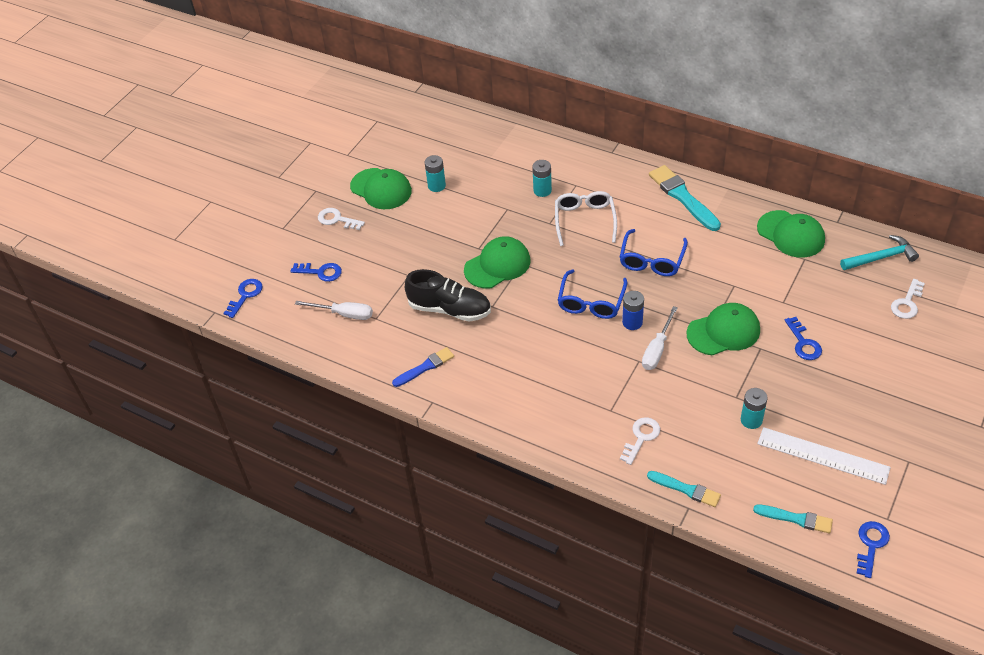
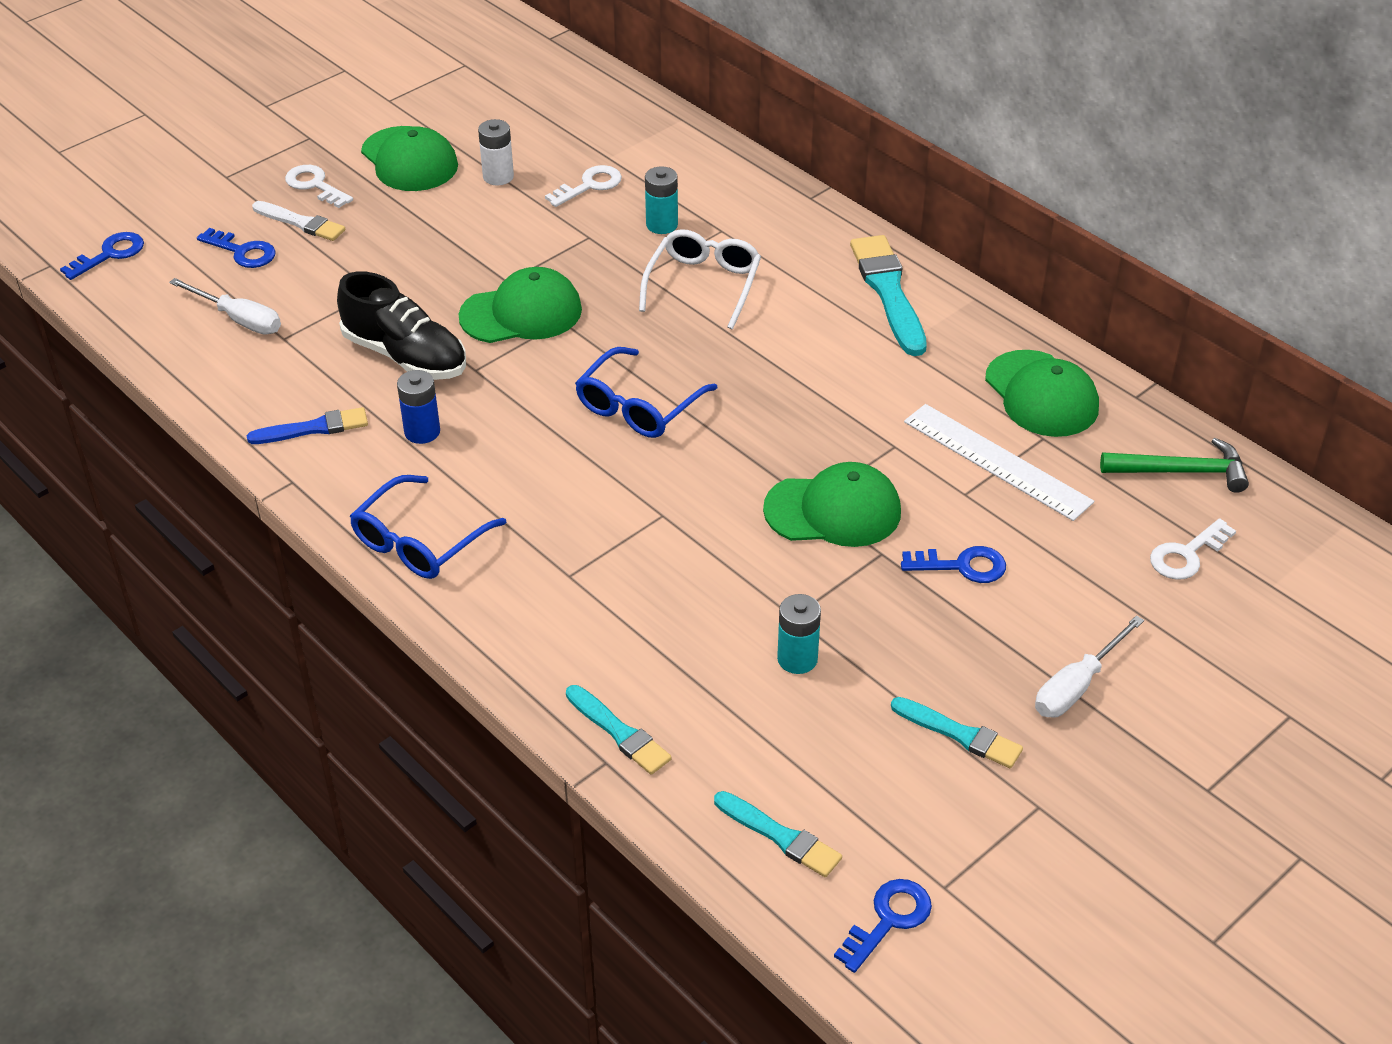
camera: 15 degrees right, 5 degrees down
(343, 245) = (301, 223): none -> white brush
(436, 186) = (498, 176): turquoise battery -> white battery
(632, 322) = (687, 455): blue battery -> blue battery (422, 432)
(641, 437) = (593, 631): white key -> white key (589, 185)
(652, 260) = (778, 371): blue glasses -> blue glasses (420, 541)
(657, 349) = (703, 506): white screwdriver -> white screwdriver (1077, 686)
(803, 343) = (962, 566): blue key -> blue key turned 90 degrees counterclockwise
(823, 455) = (889, 751): white ruler -> white ruler (997, 461)
(851, 435) = (959, 734): none -> turquoise brush
(881, 257) = (1181, 471): turquoise hammer -> green hammer

